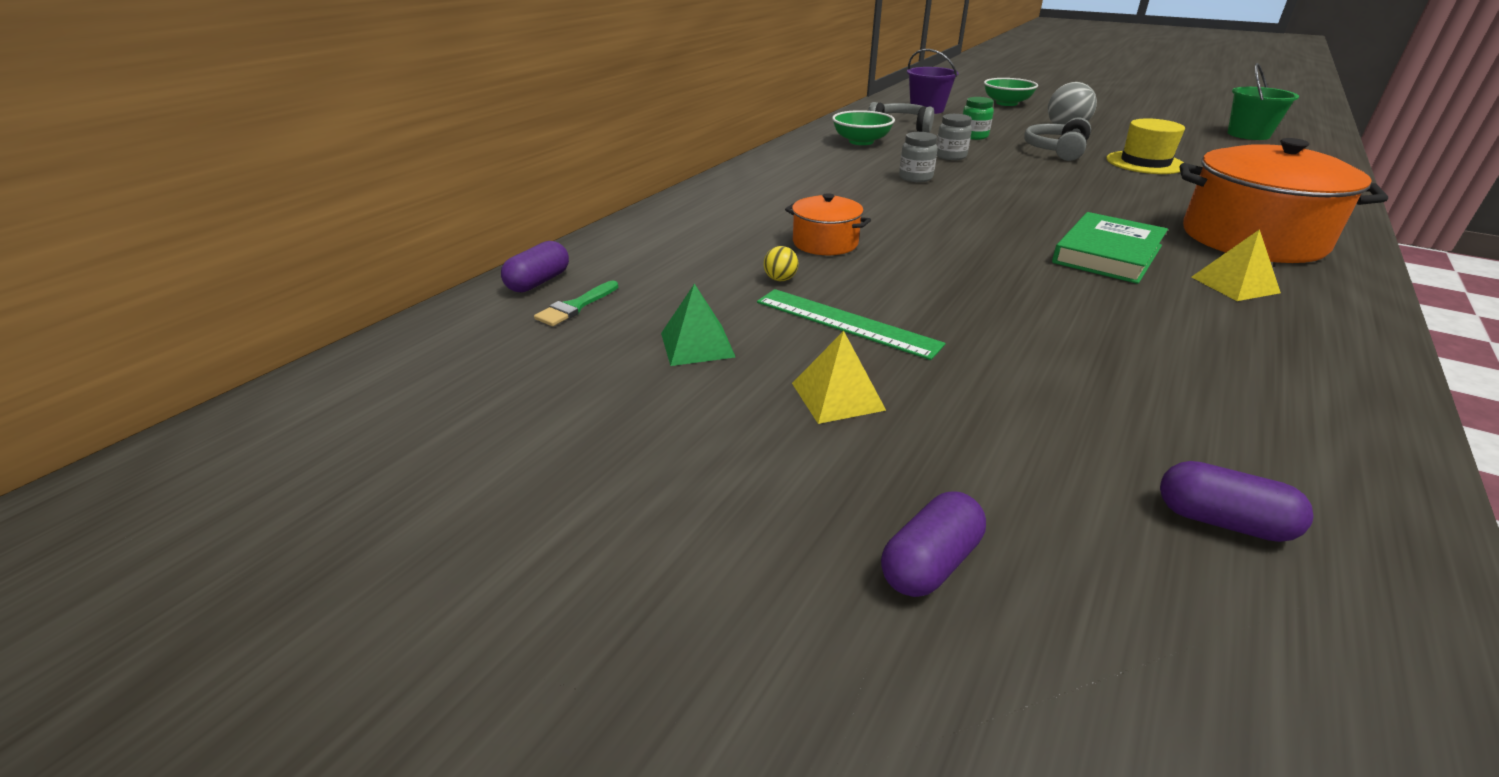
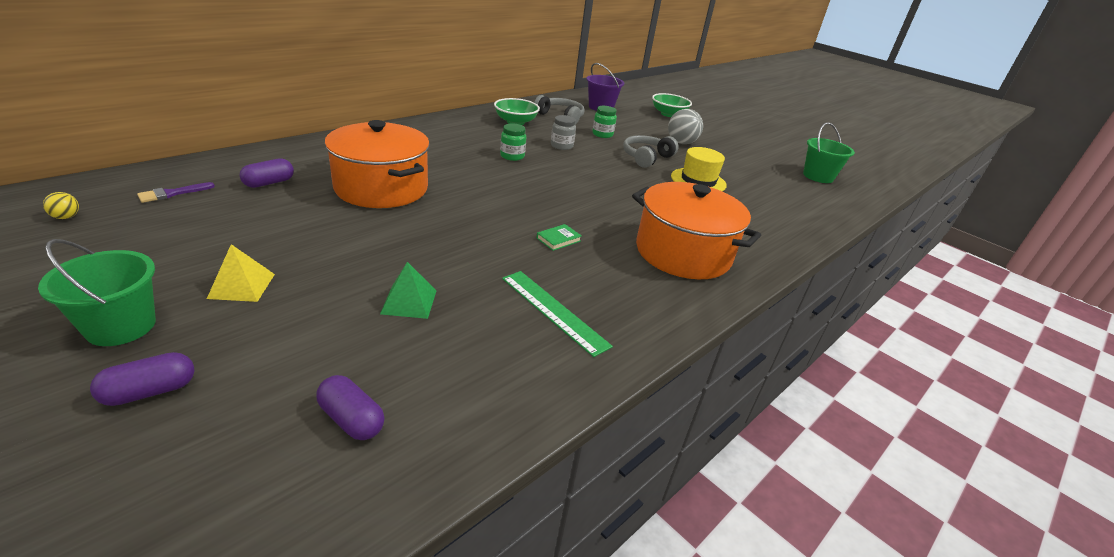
camera: 10 degrees right, 0 degrees up
(538, 282) = (172, 173): purple capsule -> purple capsule (269, 183)
(575, 306) = (172, 193): green brush -> purple brush
(697, 344) = (207, 234): green pyramid -> green pyramid (409, 302)
(762, 489) = (121, 326): none -> green bucket
(780, 279) = (317, 205): yellow ball -> yellow ball (66, 217)
(825, 243) = (381, 188): orange pot -> orange pot, size x1.97
(846, 323) = (315, 243): green ruler -> green ruler (553, 311)
(915, 178) = (512, 156): grey jar -> green jar
(1107, 254) = (558, 239): green book -> green book, size x0.47
(1234, 285) = (613, 281): yellow pyramid -> none

